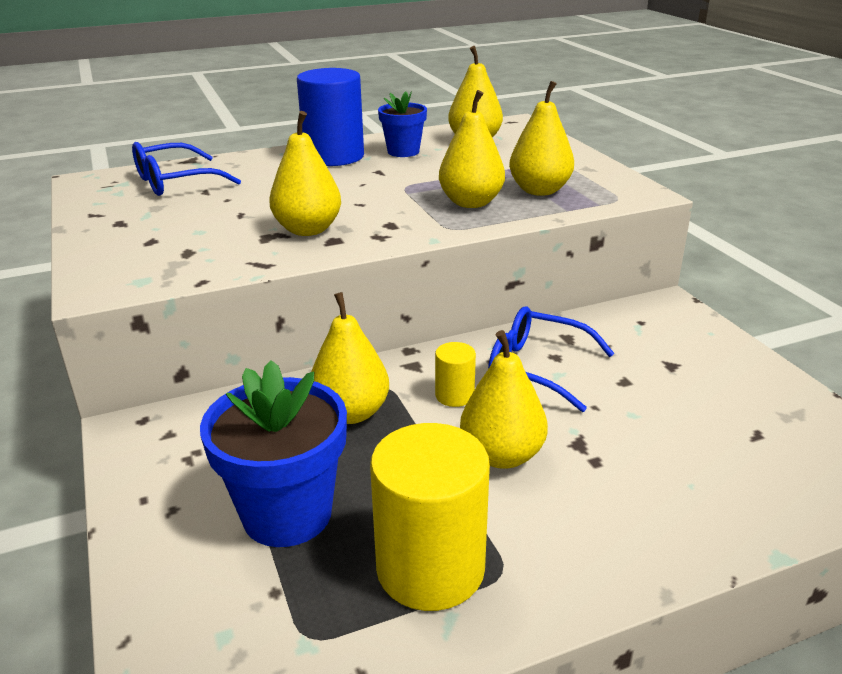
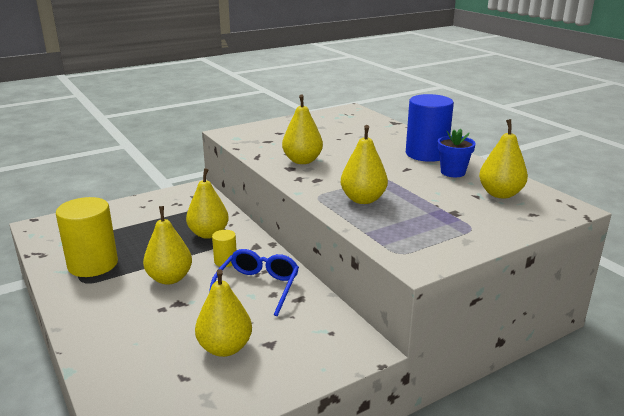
camera: 80 degrees right, 5 degrees down
(176, 181) = (358, 125): blue glasses -> none
(287, 514) = (135, 229): blue flower pot -> none
(539, 190) = (399, 222): yellow pear -> yellow pear (225, 348)

